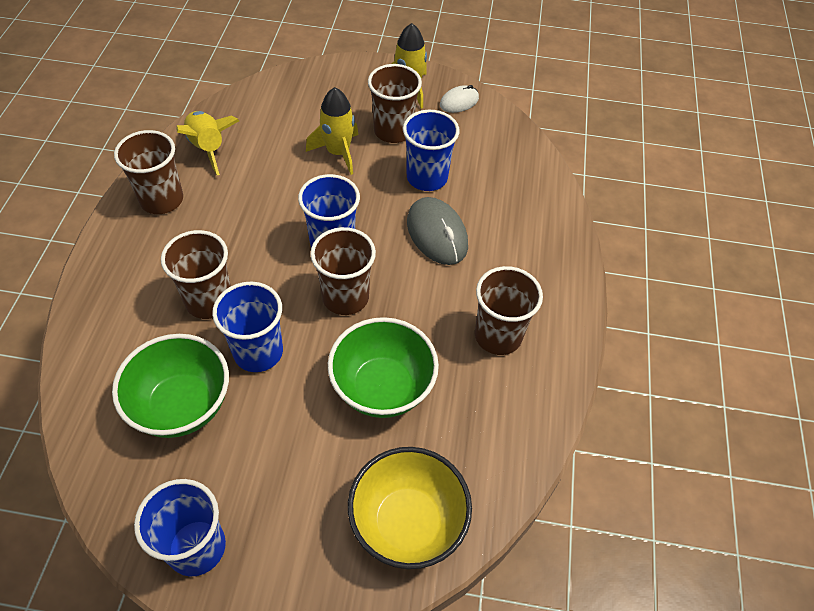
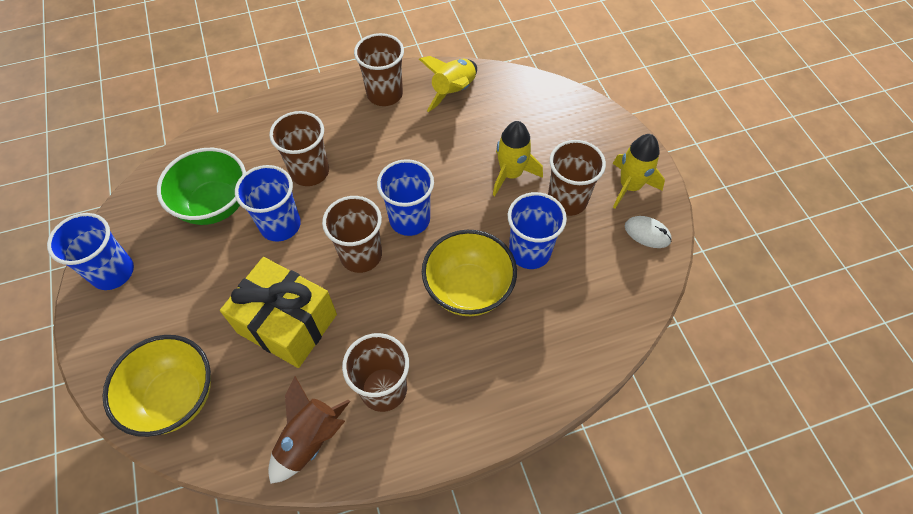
camera: 65 degrees right, 5 degrees up
(382, 388) = (287, 323): green bowl -> yellow gift
(437, 234) = (468, 290): grey mouse -> yellow bowl
(518, 413) = (310, 440): none -> brown rocket

